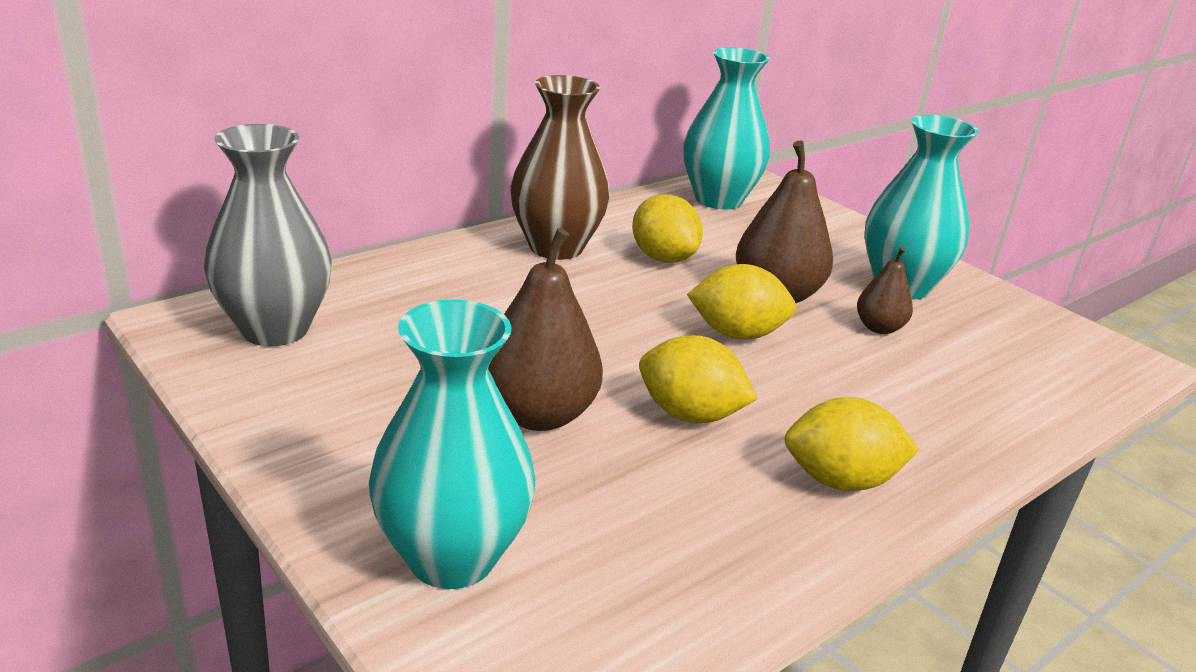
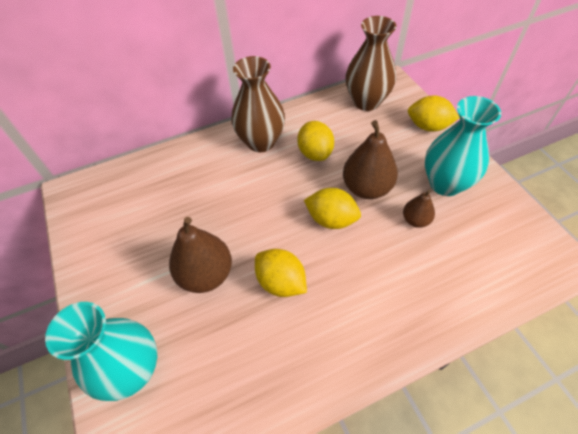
camera: 20 degrees right, 25 degrees up
(275, 329) = (106, 200): grey vase -> none
(718, 199) = (366, 102): turquoise vase -> brown vase
(840, 480) = (340, 343): yellow lemon -> yellow lemon (428, 126)

